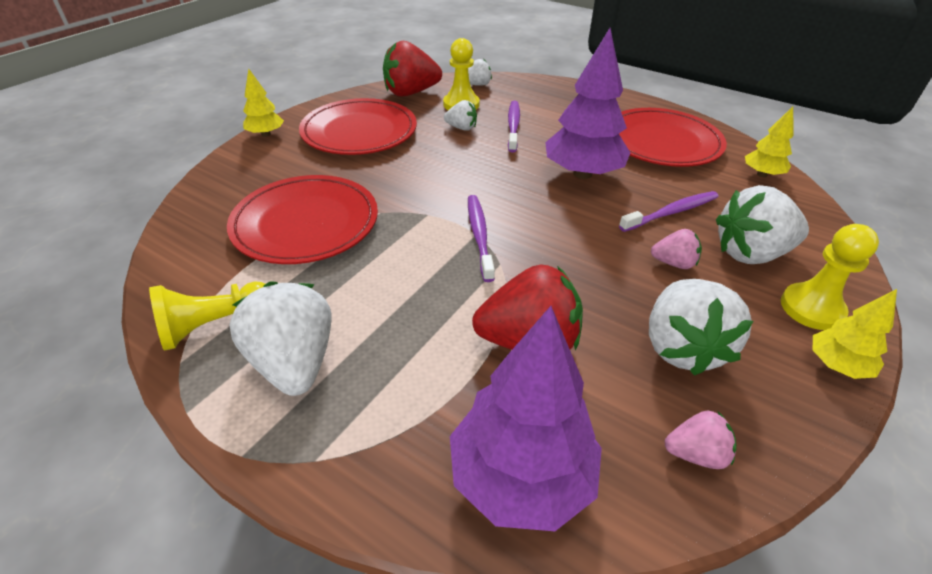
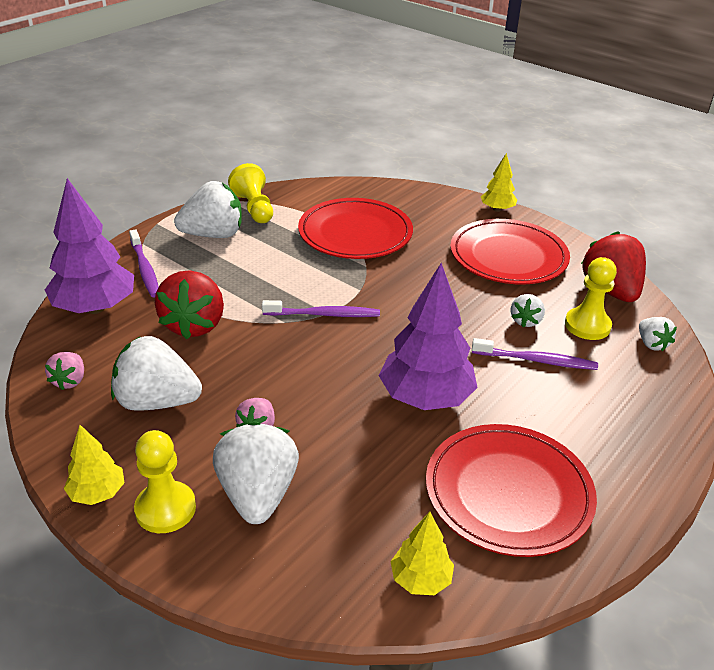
camera: 95 degrees right, 5 degrees down
(671, 212) = (341, 452): purple toothbrush -> purple toothbrush (145, 269)

